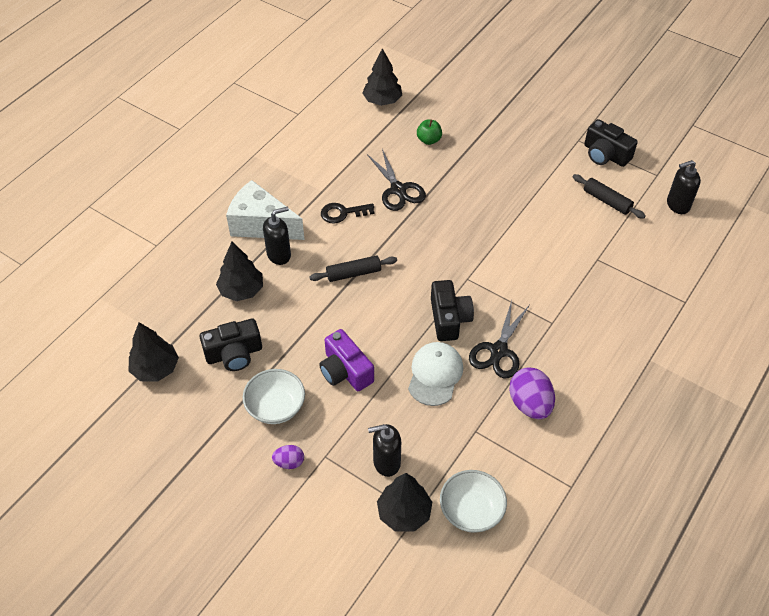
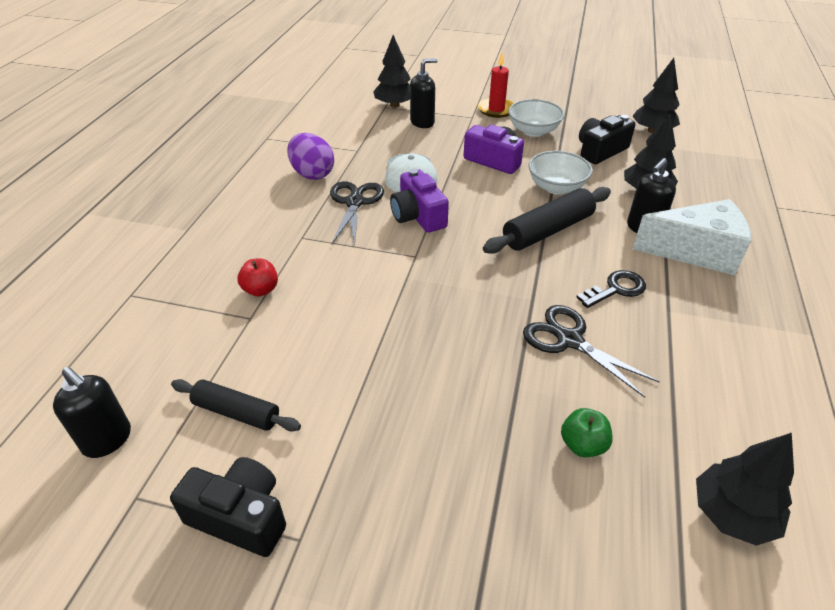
camera: 160 degrees right, 10 degrees down
(289, 462) = (496, 110): purple egg -> red candle
(353, 273) = (547, 230): black rolling pin -> black rolling pin, size x1.54
(449, 318) = (418, 216): black camera -> purple camera
(471, 510) = (344, 114): white bowl -> white bowl (556, 187)
(589, 280) = (261, 290): none -> red apple
(677, 205) = (107, 440): black soap dispenser -> black soap dispenser turned 75 degrees clockwise

